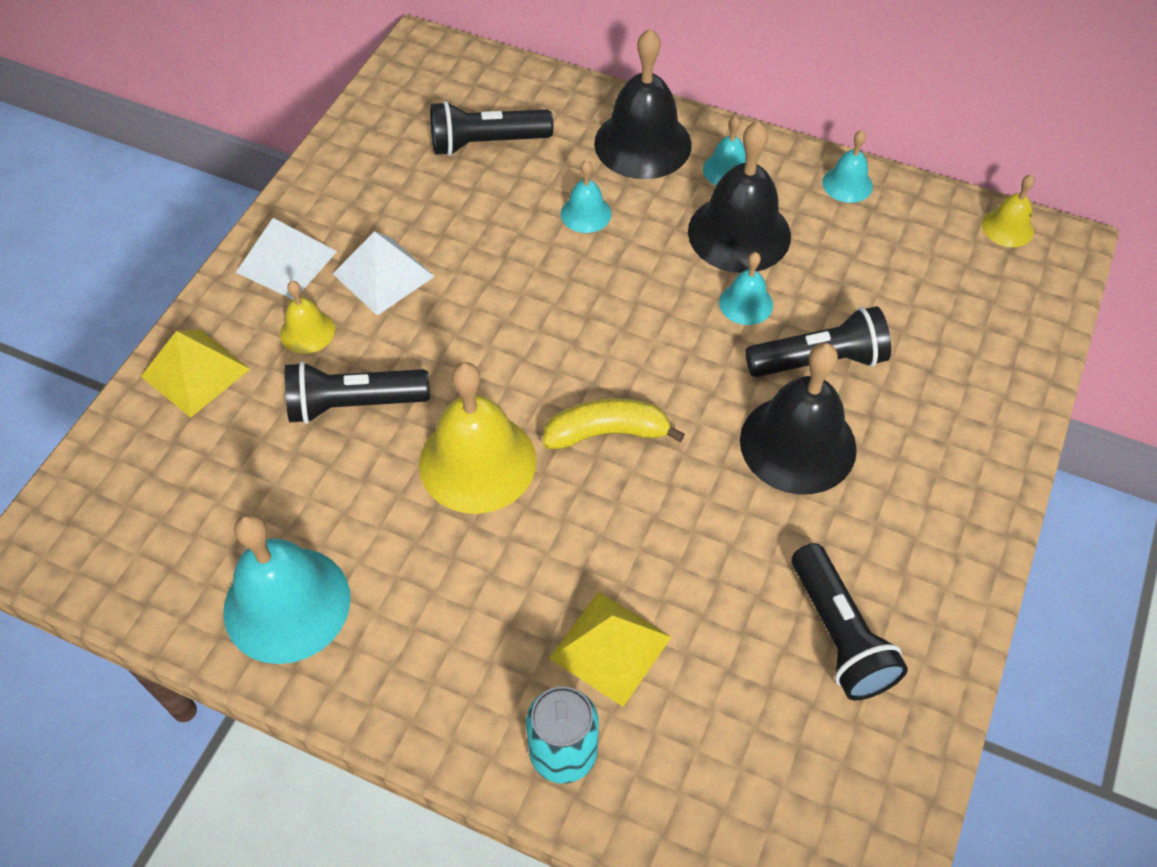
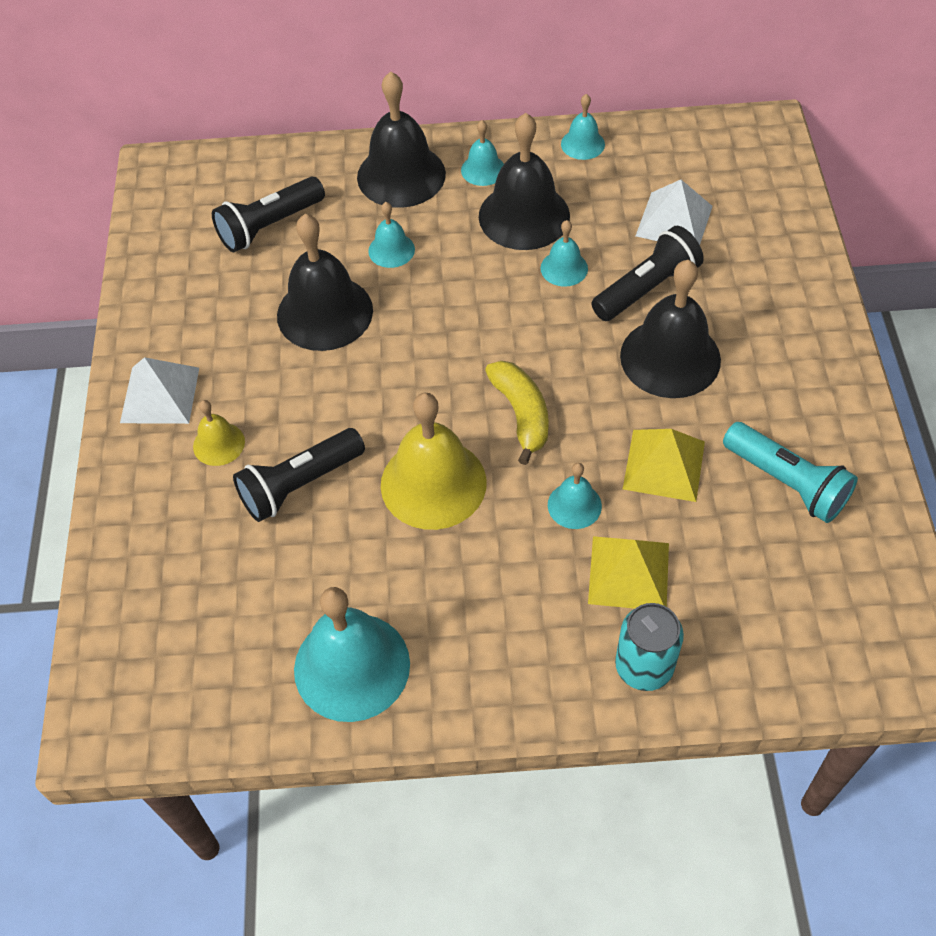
camera: 25 degrees left, 0 degrees up
(195, 372) = (142, 521): yellow pyramid -> yellow pyramid (664, 465)
(383, 275) = (253, 370): white pyramid -> white pyramid (674, 220)
(483, 248) = (325, 312): none -> black bell
(600, 550) = (574, 505): none -> turquoise bell
(607, 433) = (521, 414): yellow banana -> yellow banana turned 105 degrees clockwise
(839, 634) = (787, 482): black flashlight -> turquoise flashlight
(1007, 227) = (721, 130): yellow bell -> none

